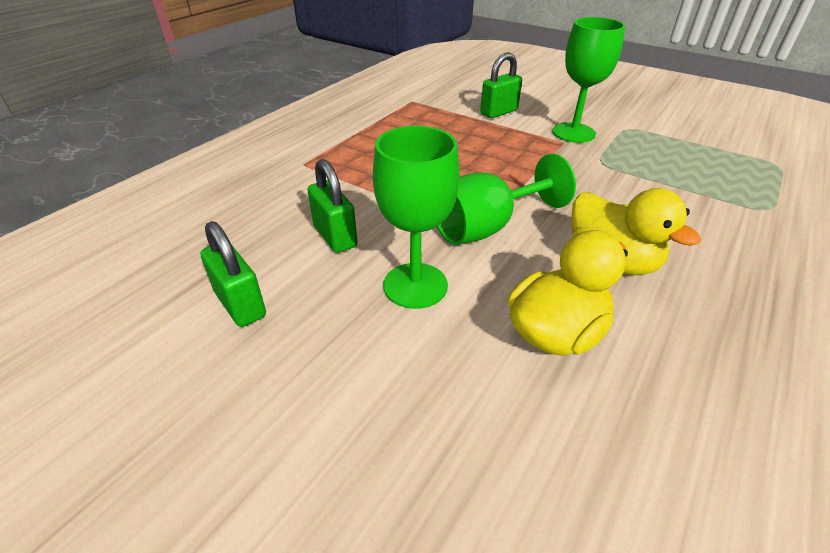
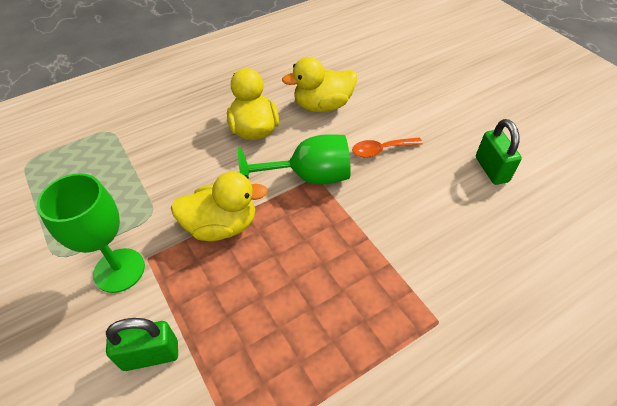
camera: 155 degrees left, 10 degrees up
(335, 236) = (423, 205): green padlock -> none
(415, 285) = (381, 150): green goblet -> orange spoon
(530, 170) = (222, 226): none -> yellow duck

